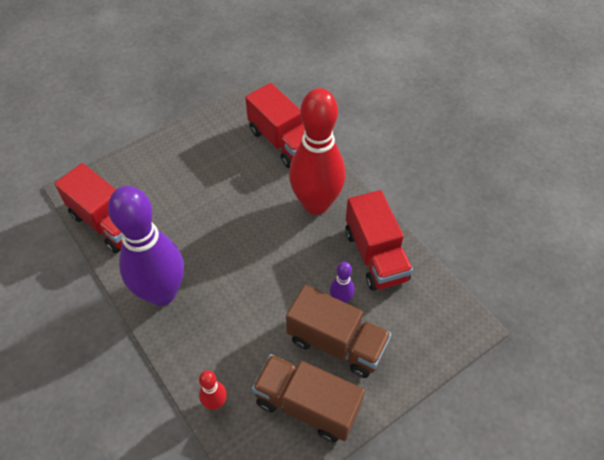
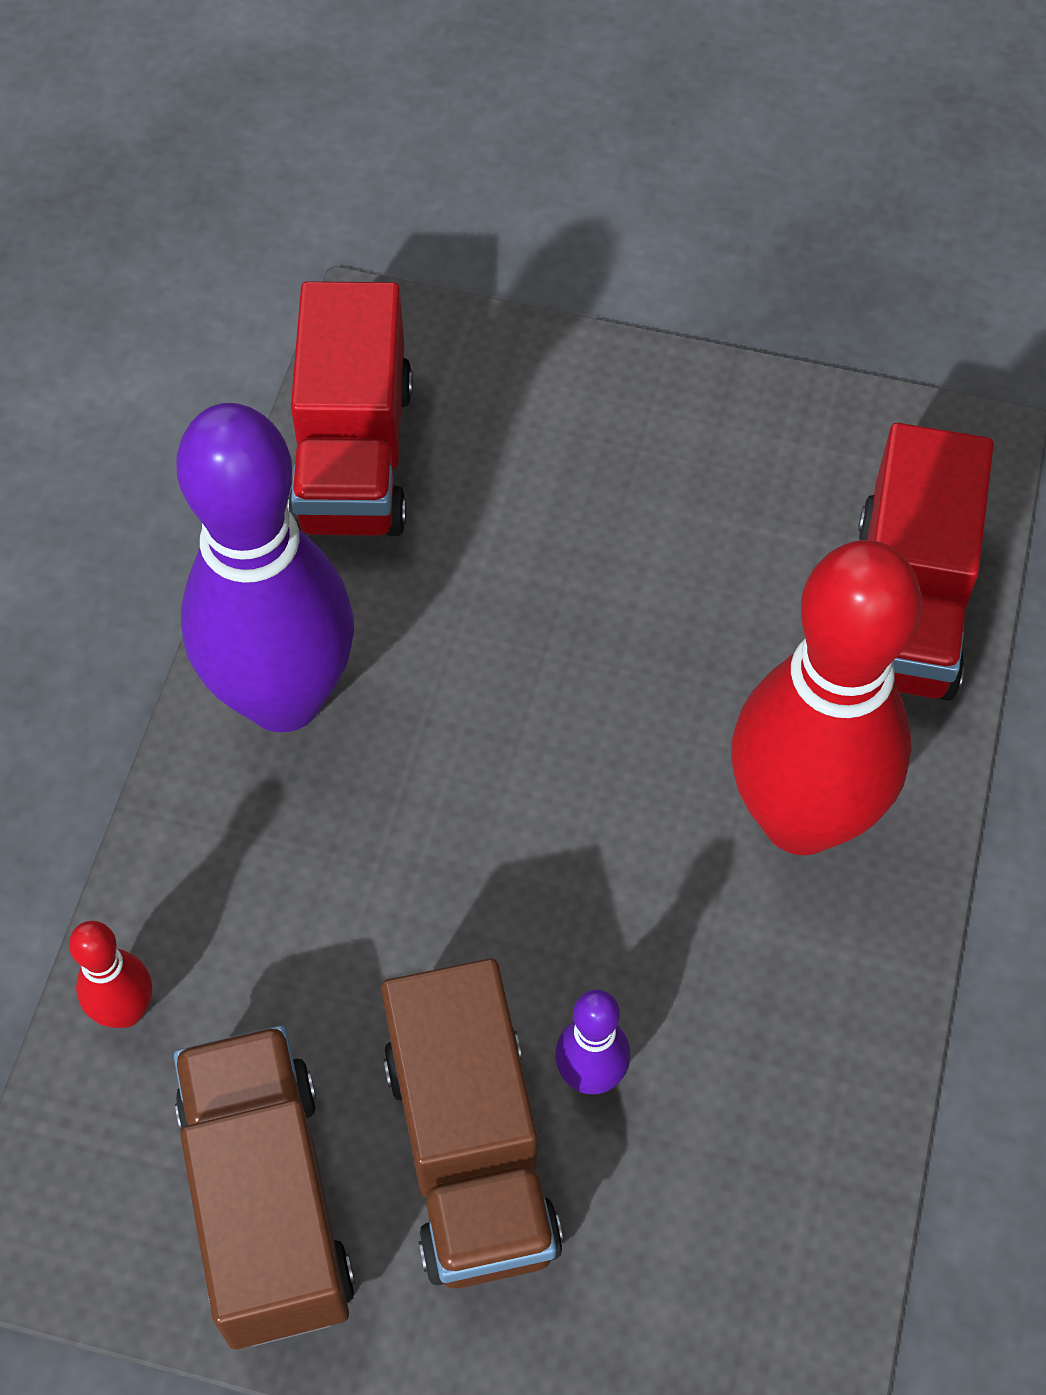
camera: 50 degrees right, 5 degrees up
(375, 255) = (784, 1063): red truck -> none

